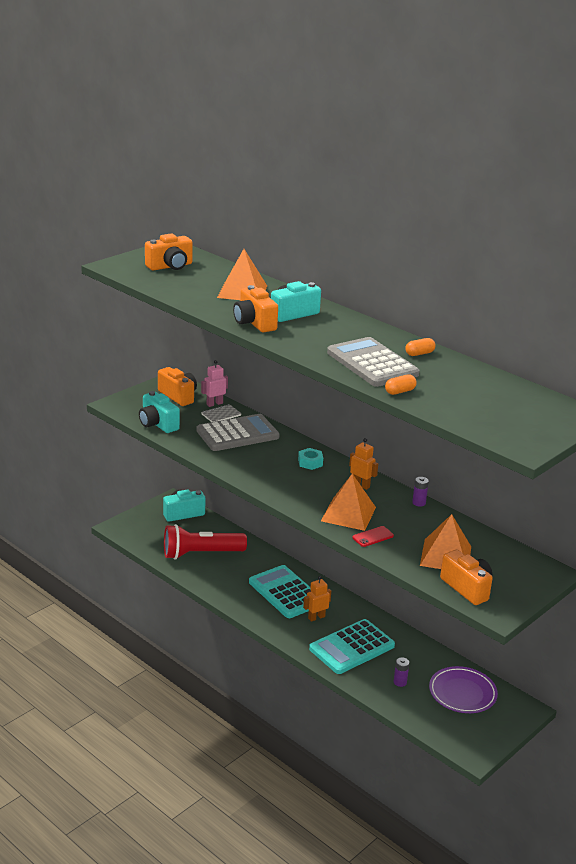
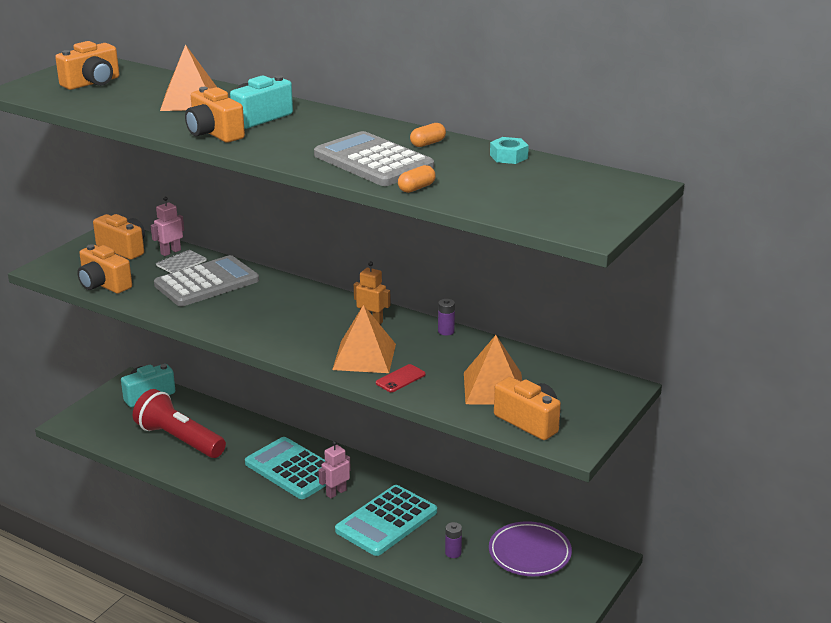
camera: 10 degrees left, 0 degrees up
(157, 424) = (103, 284): turquoise camera -> orange camera
(200, 554) = (179, 440): red flashlight -> red flashlight turned 60 degrees clockwise
(310, 463) = (304, 304): turquoise nut -> turquoise nut (508, 156)
(316, 617) = (336, 492): orange robot -> pink robot

